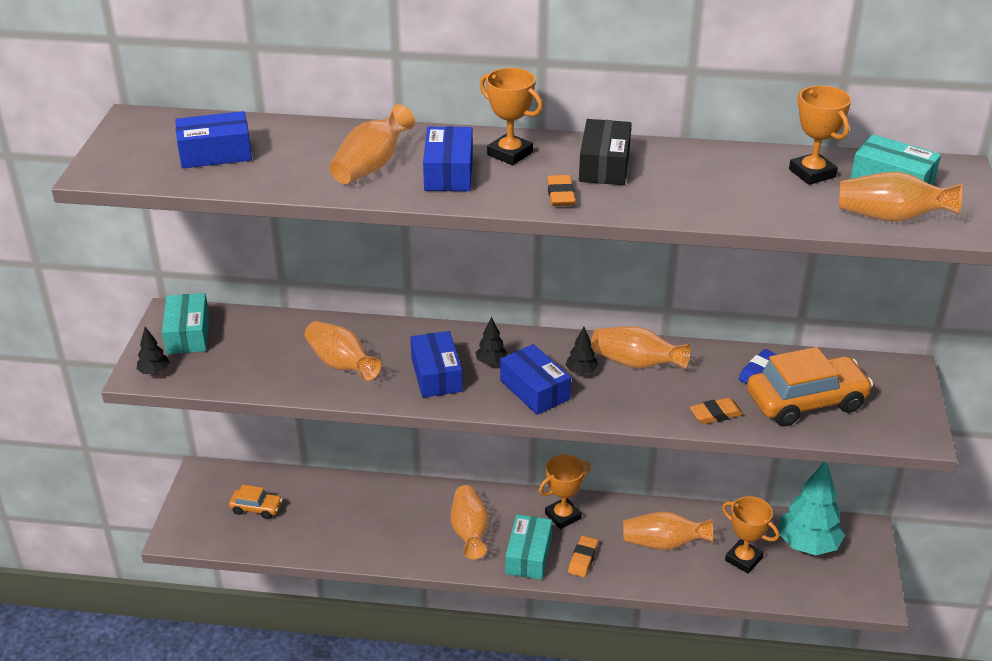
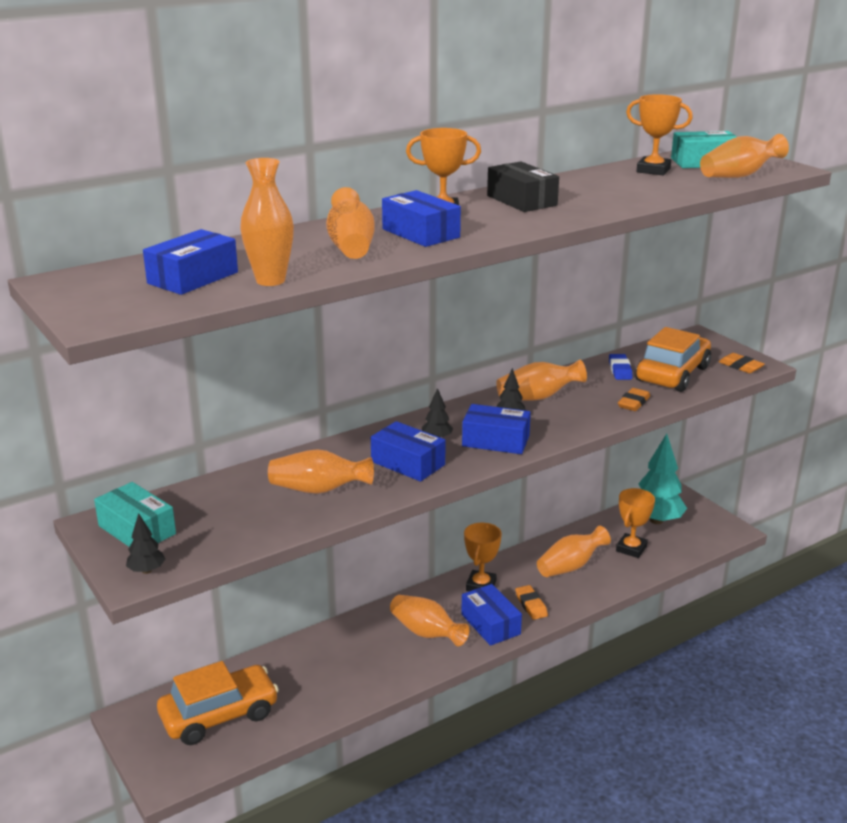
camera: 40 degrees left, 10 degrees down
(256, 508) = (219, 715): orange car -> orange car, size x2.00
(258, 179) = (270, 280): none -> orange vase
(528, 555) = (490, 624): turquoise box -> blue box
(560, 195) = (527, 221): orange eraser -> orange eraser (740, 366)
(743, 559) = (631, 549): orange trophy -> orange trophy turned 60 degrees counterclockwise

